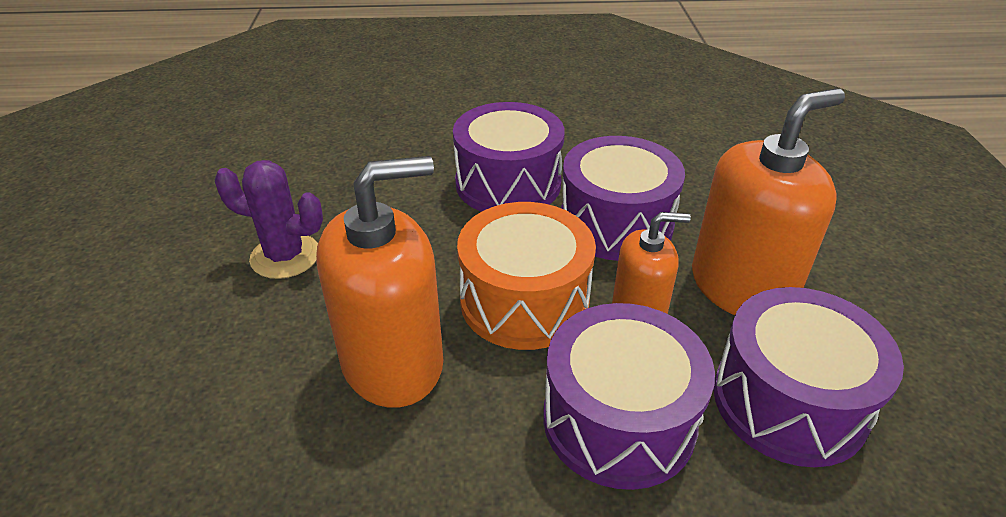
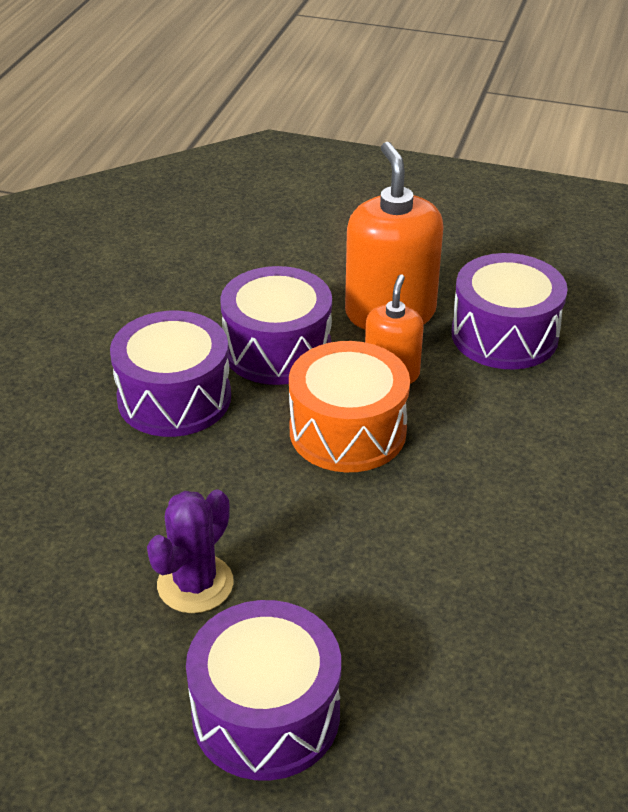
camera: 70 degrees left, 0 degrees up
(393, 362) = (383, 526): orange soap dispenser -> none
(619, 420) = (491, 417): purple drum -> purple drum (266, 714)

